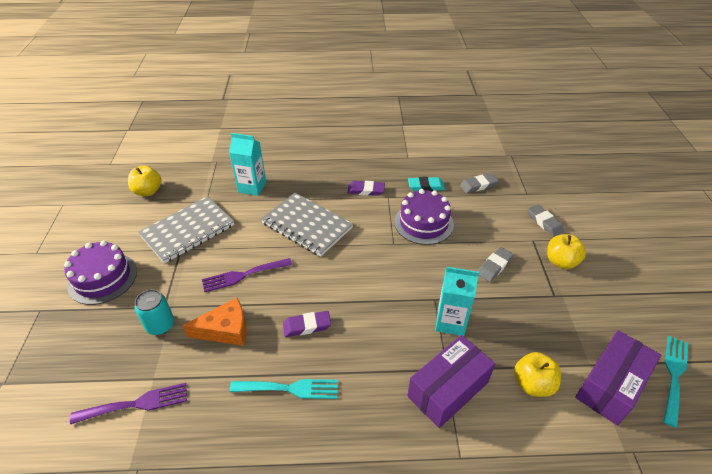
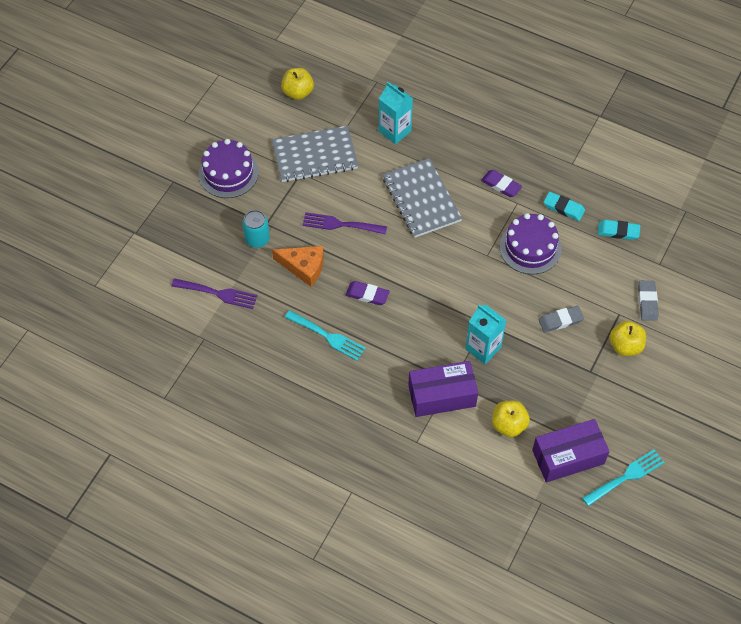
camera: 30 degrees right, 15 degrees up
(478, 185) = (618, 231): grey eraser -> turquoise eraser

